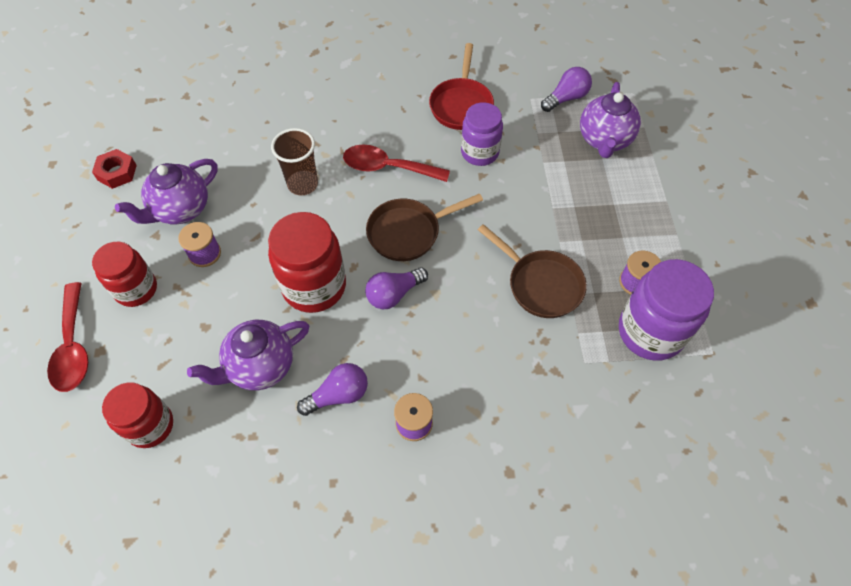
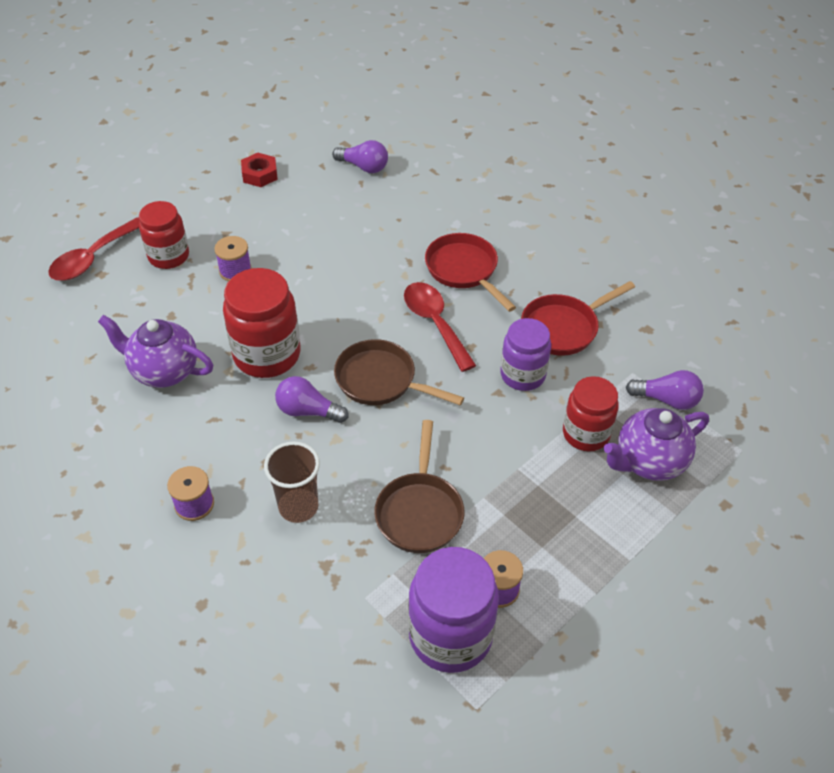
camera: 50 degrees right, 10 degrees down
(150, 426) = (63, 343): red jar -> red jar (586, 434)
(181, 210) = (261, 230): purple teapot -> none
(303, 184) = (359, 282): brown cup -> brown cup (298, 507)
(338, 395) = (179, 437): purple light bulb -> purple light bulb (363, 167)
(356, 119) = (464, 270): none -> red pan

